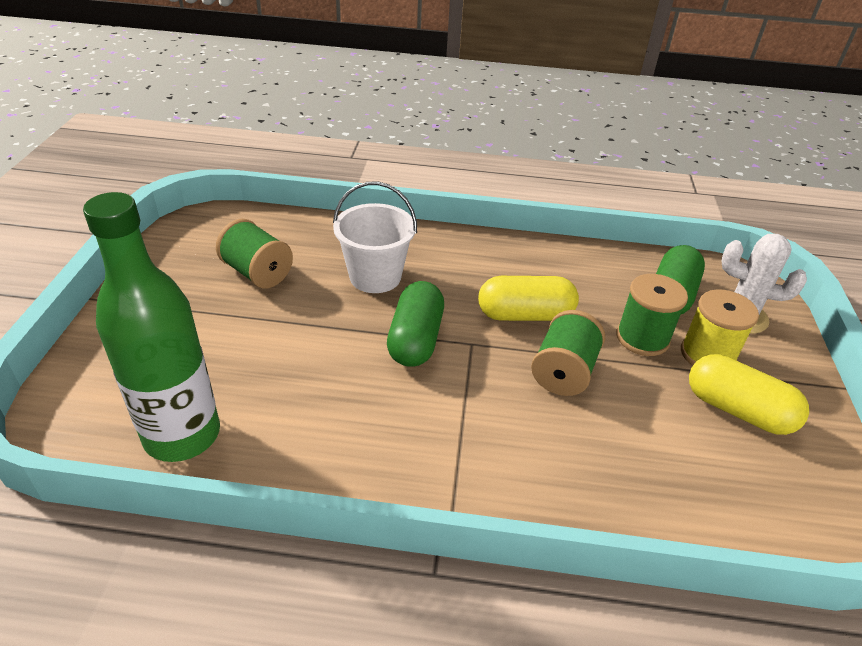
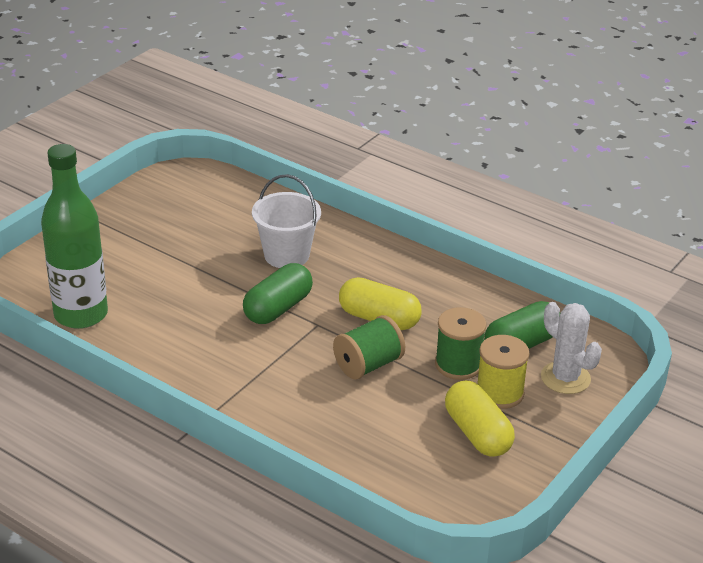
camera: 30 degrees right, 5 degrees down
(257, 273) = (200, 226): green spool -> none

